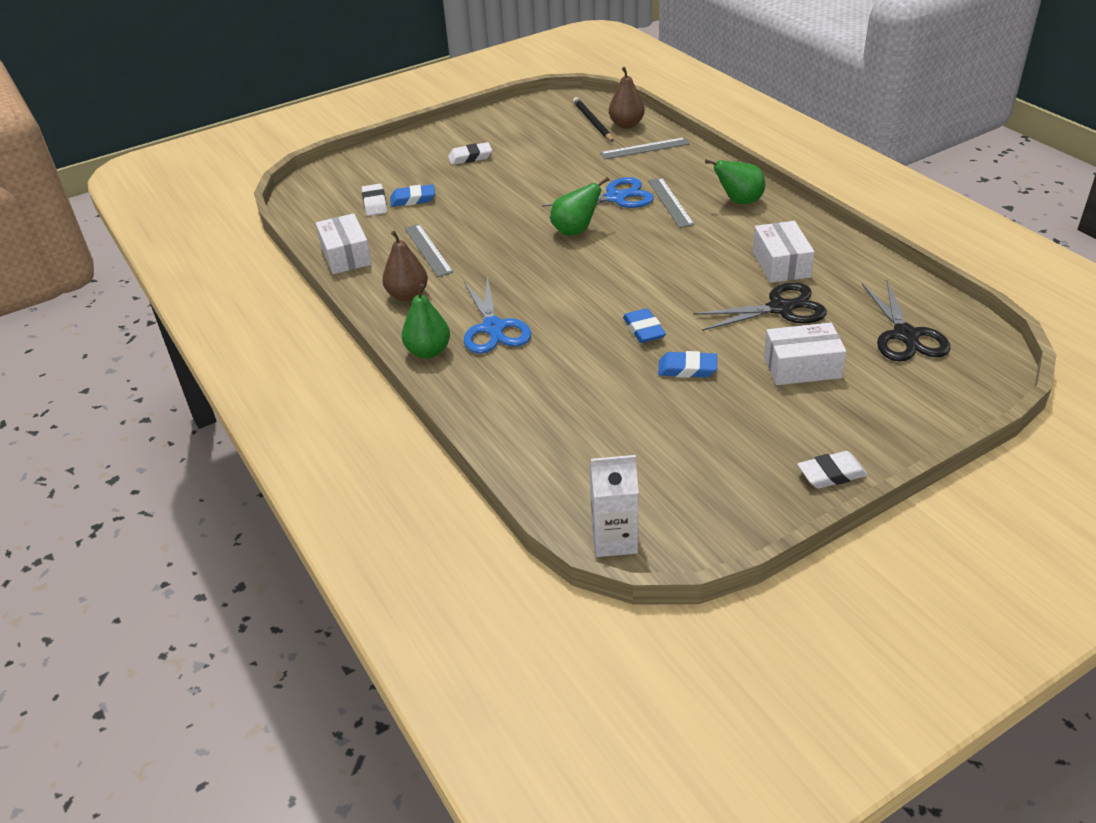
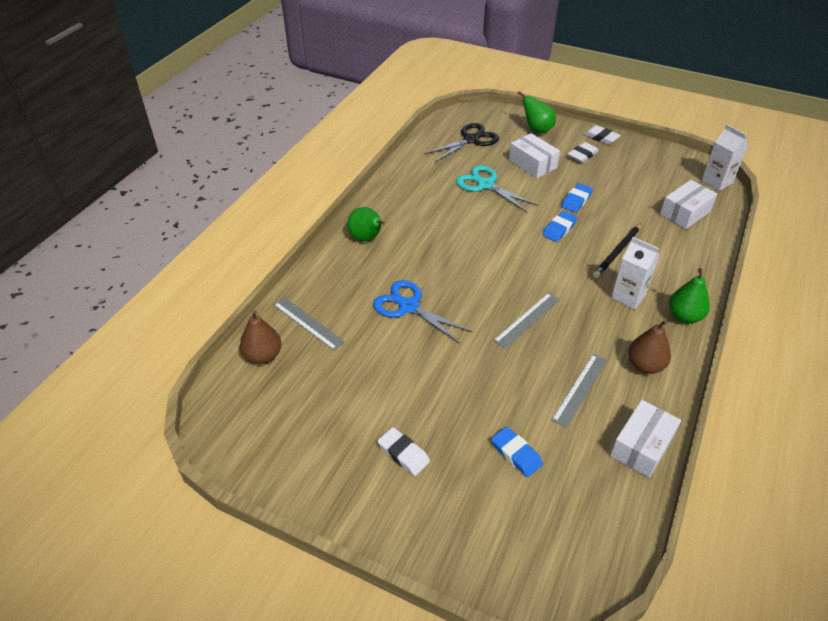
camera: 125 degrees left, 5 degrees up
(375, 203) = (548, 484): white eraser -> white eraser (582, 155)
(493, 328) = (628, 296): blue scissors -> white carton
(575, 231) = (476, 309): green pear -> green pear (537, 130)
(592, 122) = (268, 386): black pencil -> black pencil (617, 252)
(670, 202) = (393, 273): grey ruler -> grey ruler (527, 320)
(687, 369) = (576, 200): blue eraser -> blue eraser turned 60 degrees clockwise
(780, 308) = (485, 185): black scissors -> turquoise scissors
(781, 264) = (436, 197): white box -> white box (685, 213)

